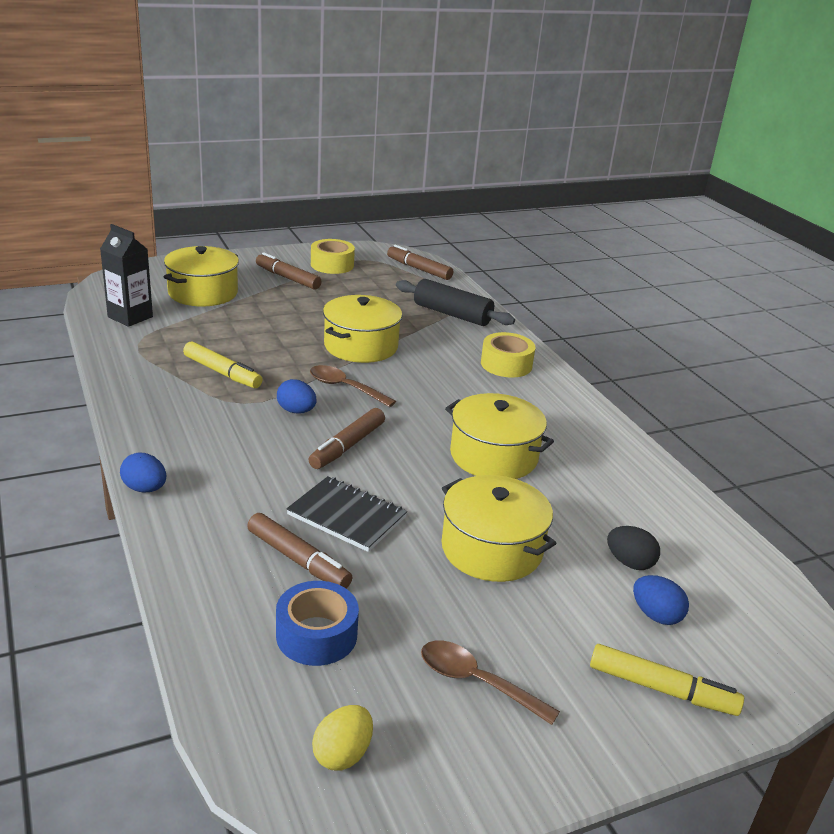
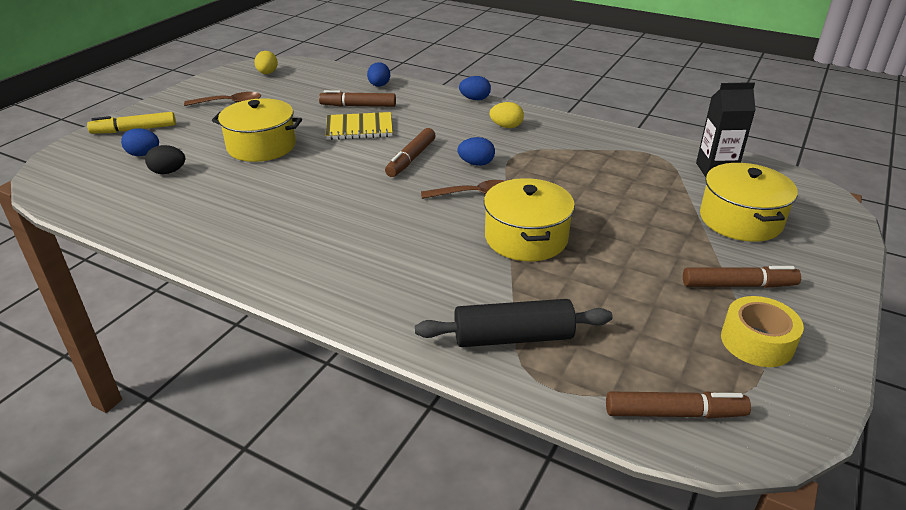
camera: 145 degrees right, 5 degrees up
(192, 433) = (506, 126): none -> yellow egg
(212, 590) = (379, 86): none -> blue egg
(222, 373) = (568, 164): yellow marker -> none
(316, 635) = (315, 91): blue tape -> none
(347, 446) = (411, 159): brown marker -> brown marker turned 150 degrees counterclockwise
(347, 516) = (359, 128): black notebook -> yellow notebook
(493, 456) = (306, 196): yellow pot -> none
(506, 364) = (377, 291): yellow tape -> none

